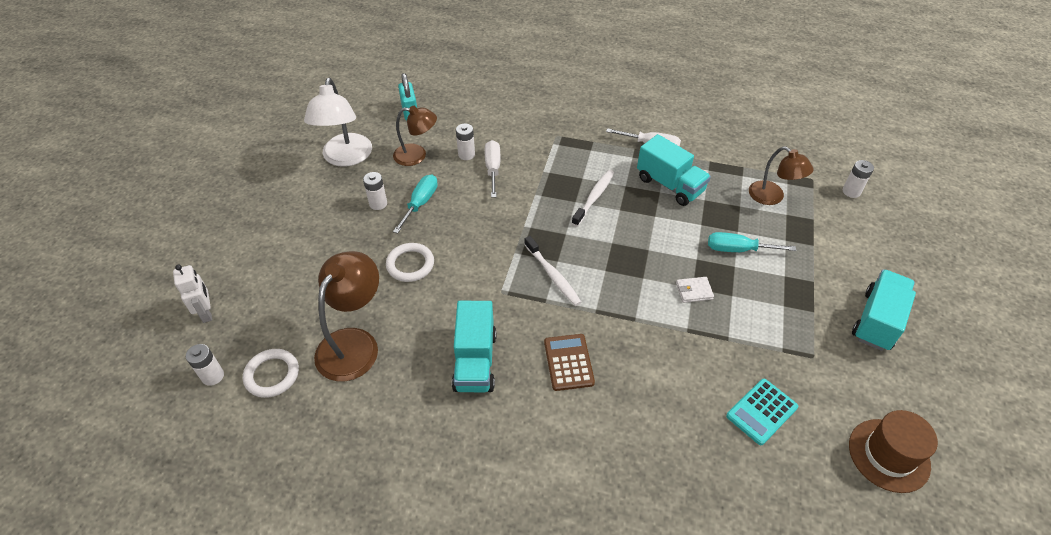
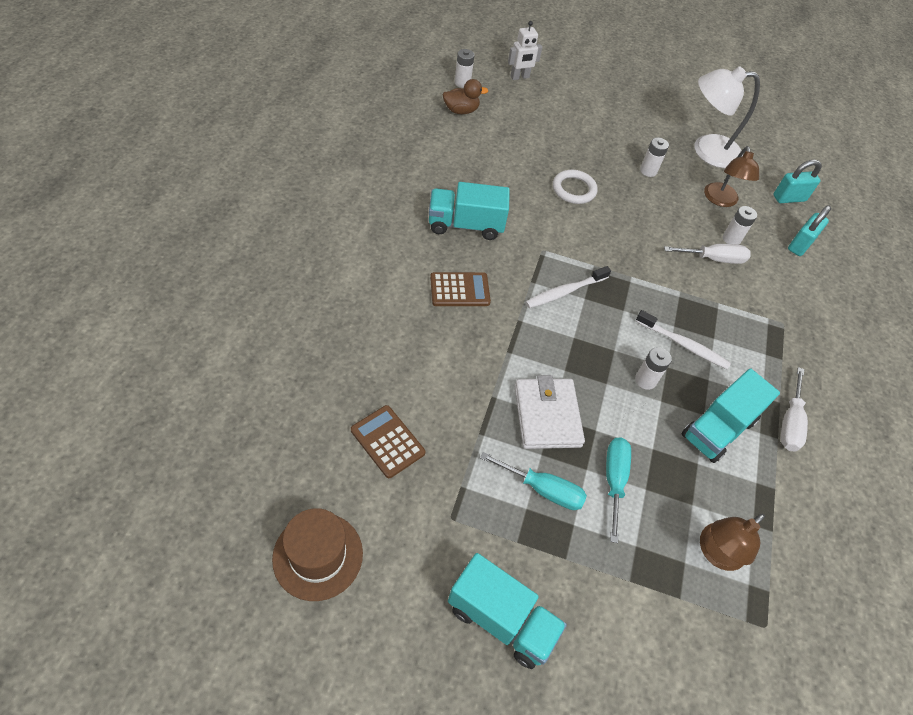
camera: 85 degrees right, 5 degrees up
(272, 375) = (461, 111): white ring -> brown duck
(354, 343) = (488, 153): brown lamp -> none
(420, 203) = (653, 200): turquoise screwdriver -> turquoise screwdriver (543, 489)
(467, 114) = (800, 245): none -> turquoise padlock
(694, 291) = (547, 416): white wallet -> white wallet, size x1.99
(761, 412) = (387, 441): turquoise calculator -> brown calculator
(851, 191) = (748, 680): white battery -> white battery (645, 380)

